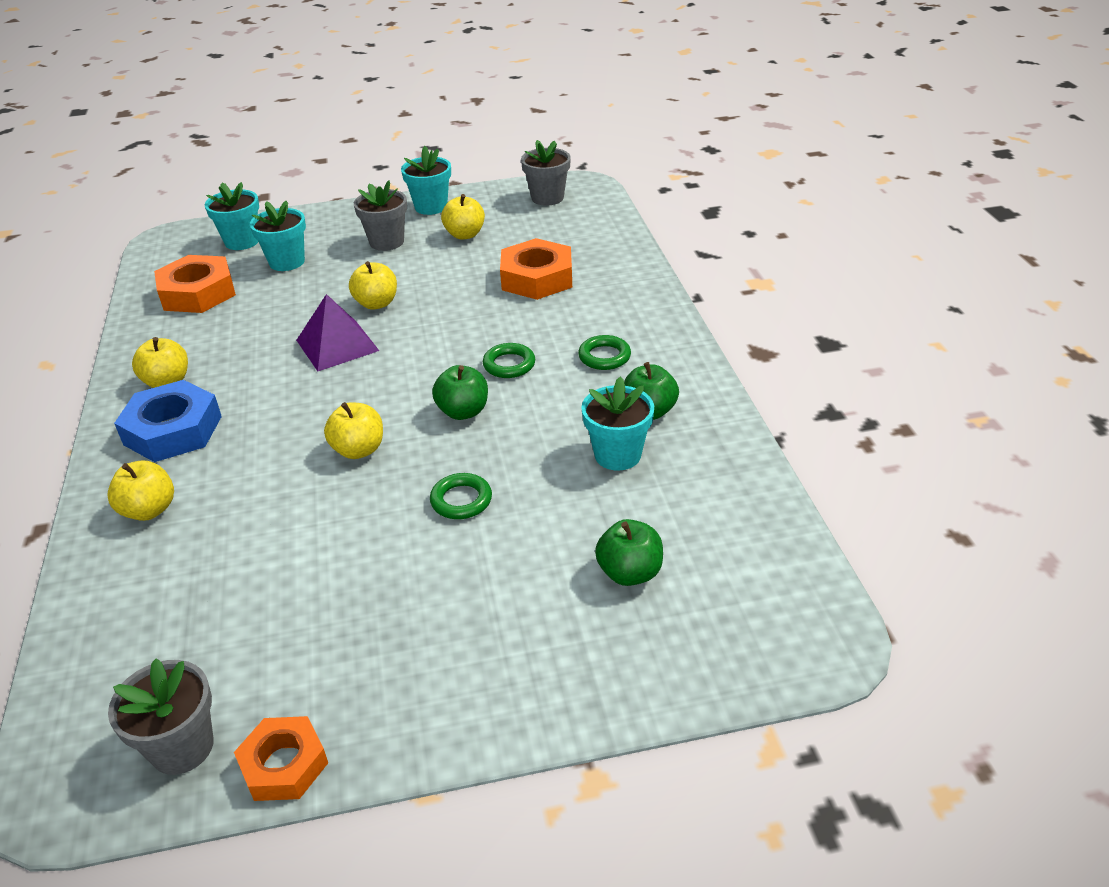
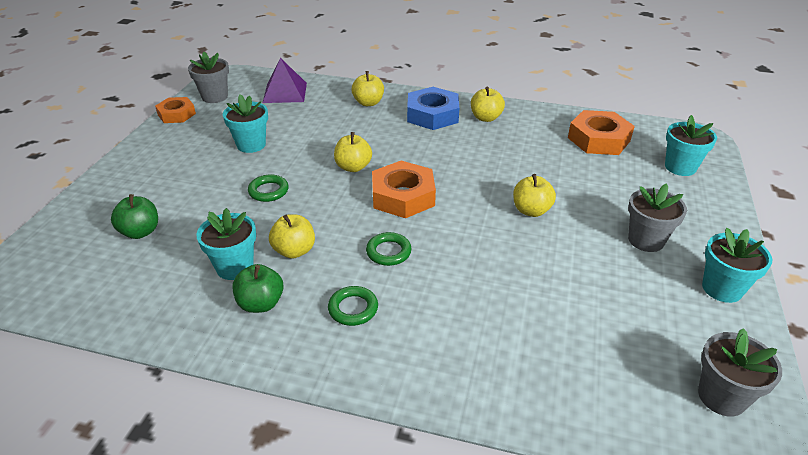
camera: 115 degrees right, 0 degrees up
(287, 262) = (630, 182): turquoise flower pot -> turquoise flower pot (251, 145)
(337, 345) = (481, 181): purple pyramid -> purple pyramid (285, 92)
(463, 411) = (351, 214): green apple -> none
(465, 235) = (640, 294): yellow apple -> yellow apple (294, 251)
(537, 278) = (518, 315): orange nut -> orange nut (403, 196)

